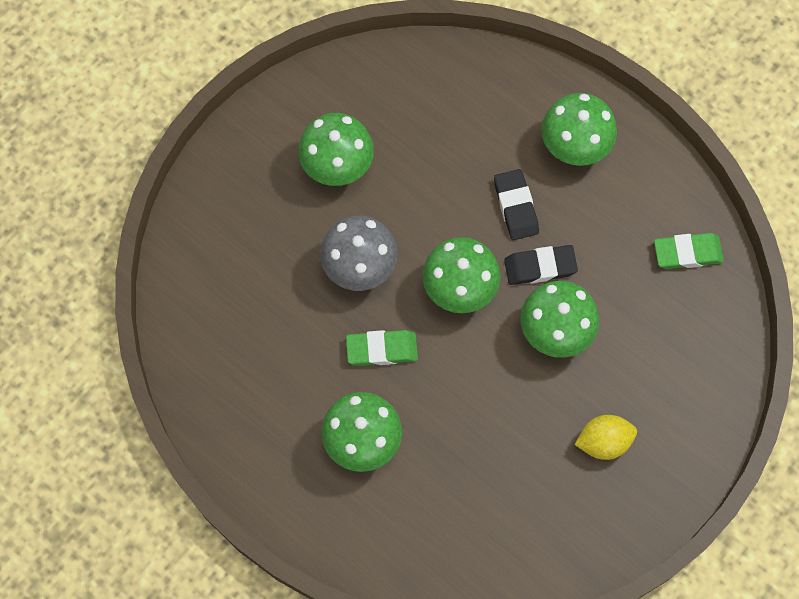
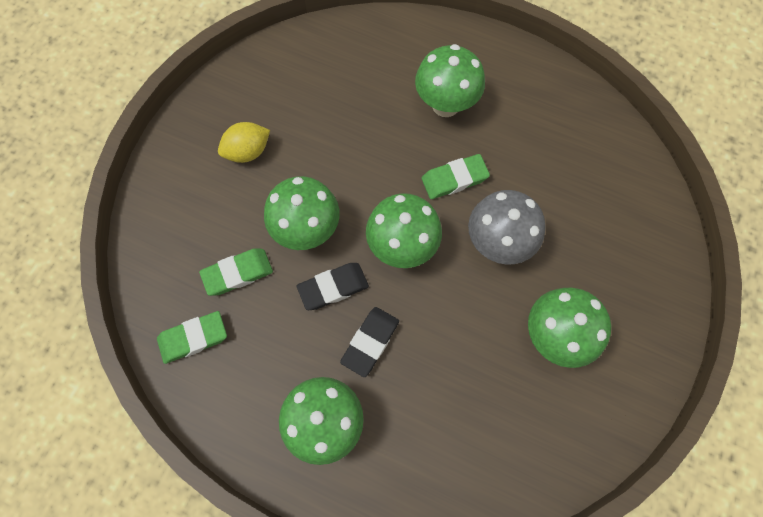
camera: 165 degrees right, 0 degrees up
(516, 207) = (370, 342): black eraser -> black eraser turned 60 degrees clockwise
(634, 306) = (238, 273): none -> green eraser

